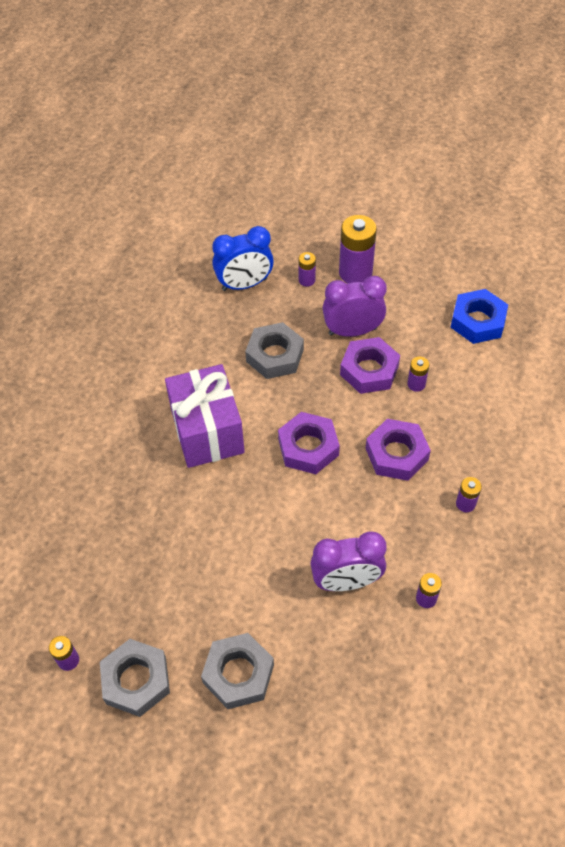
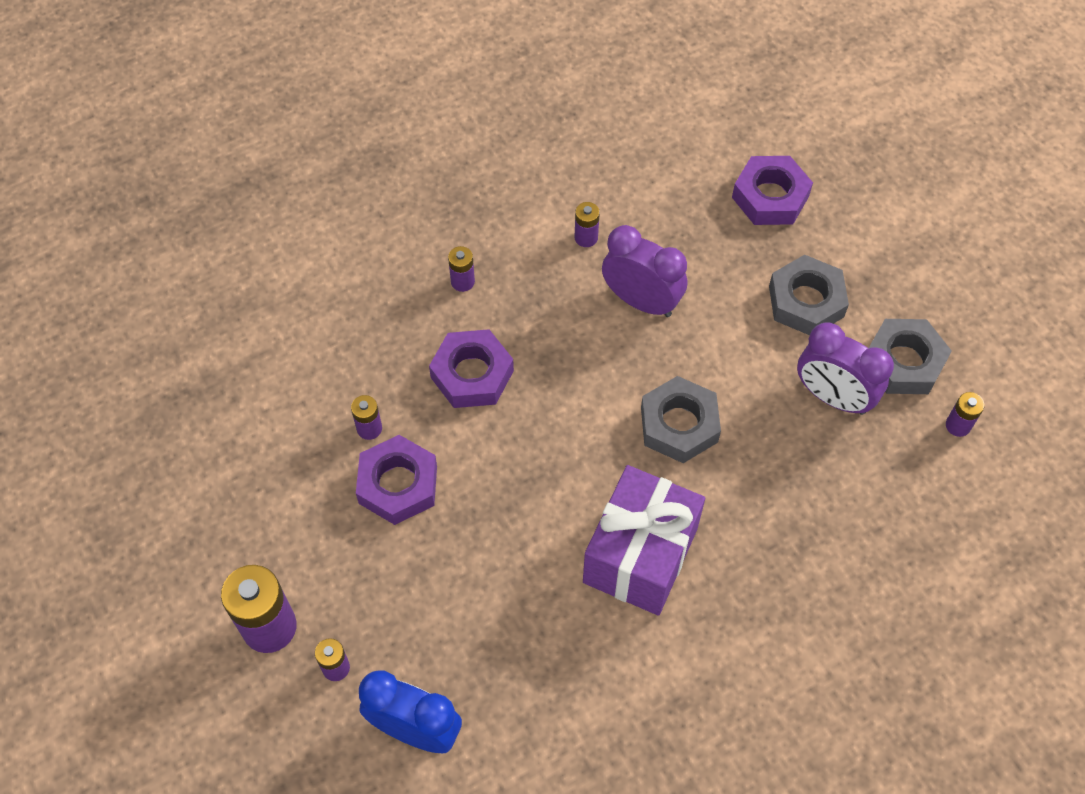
camera: 140 degrees left, 5 degrees up
(275, 355) = (479, 590): grey nut -> grey nut (679, 424)
(308, 447) = (551, 450): purple nut -> purple nut (770, 197)
(352, 331) = (362, 548): purple clock -> purple clock (833, 397)
(477, 321) = (220, 445): blue nut -> none

